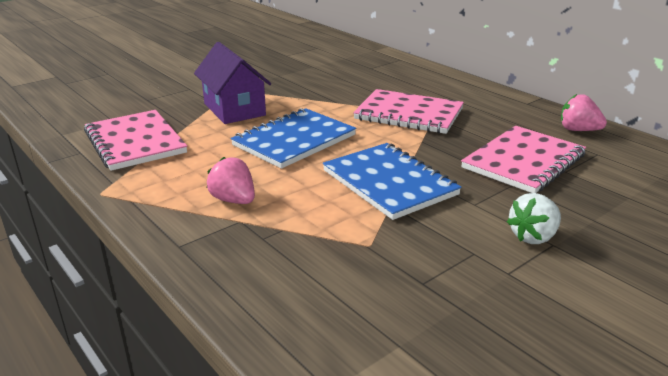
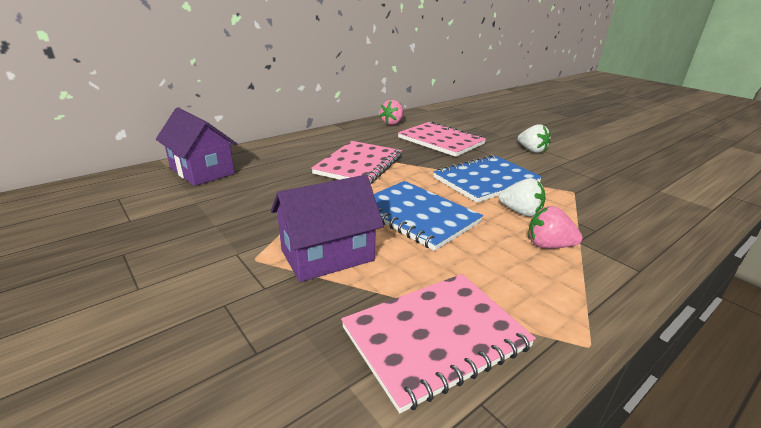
camera: 90 degrees left, 0 degrees up
(234, 200) = (548, 245): pink strawberry -> pink strawberry turned 60 degrees clockwise
(305, 195) = (520, 212): none -> white strawberry
(369, 60) = (202, 171): none -> purple house

